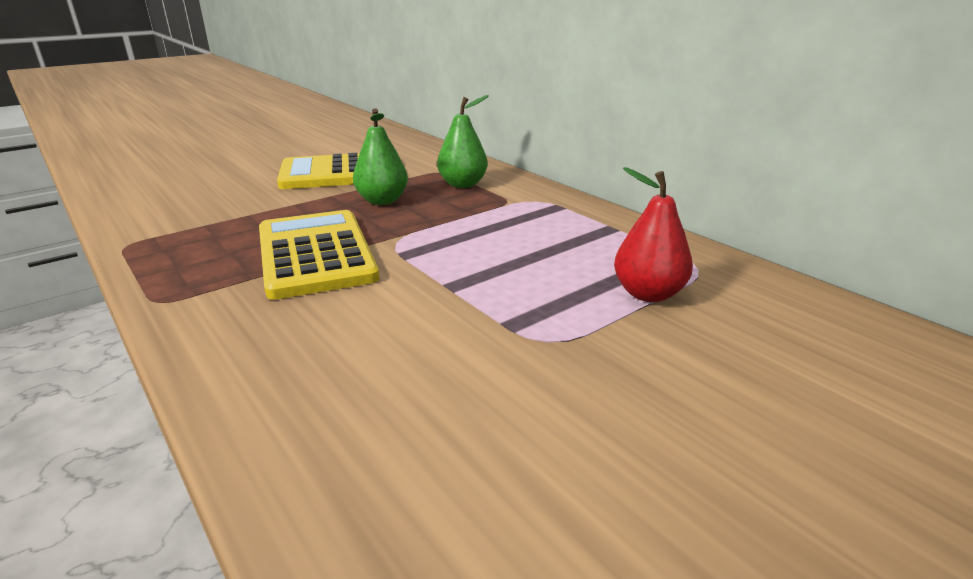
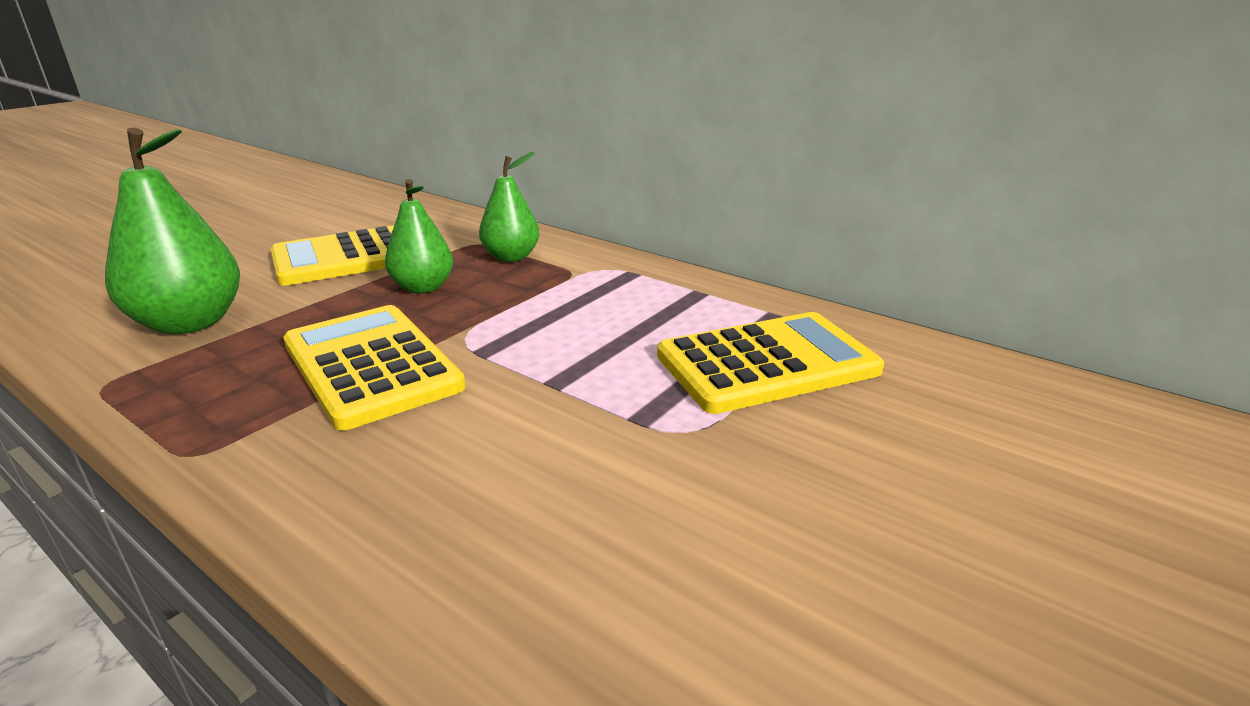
camera: 15 degrees left, 0 degrees up
(204, 208) = (190, 323): none -> green pear
(648, 294) = (767, 363): red pear -> yellow calculator

